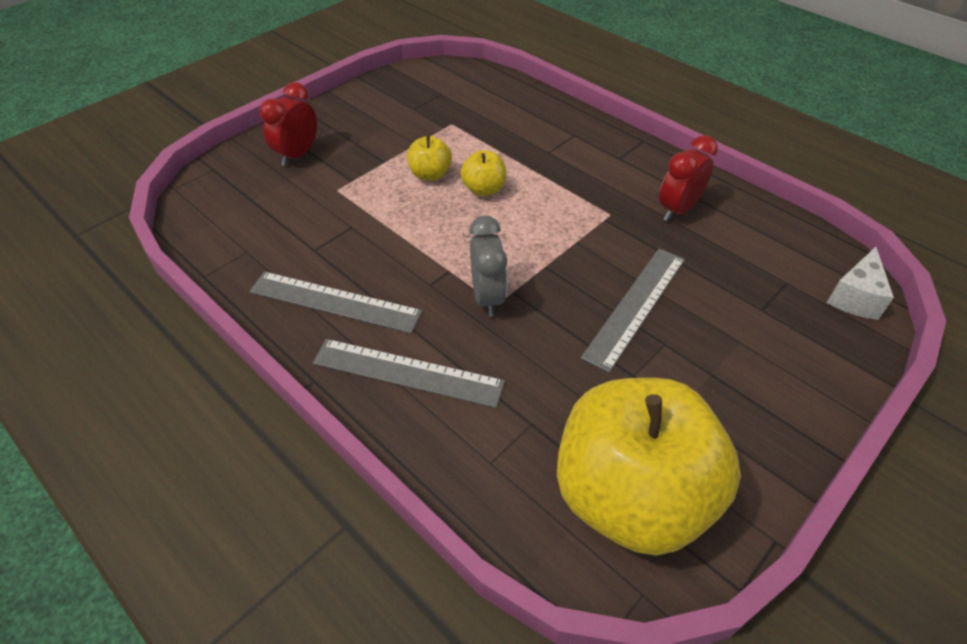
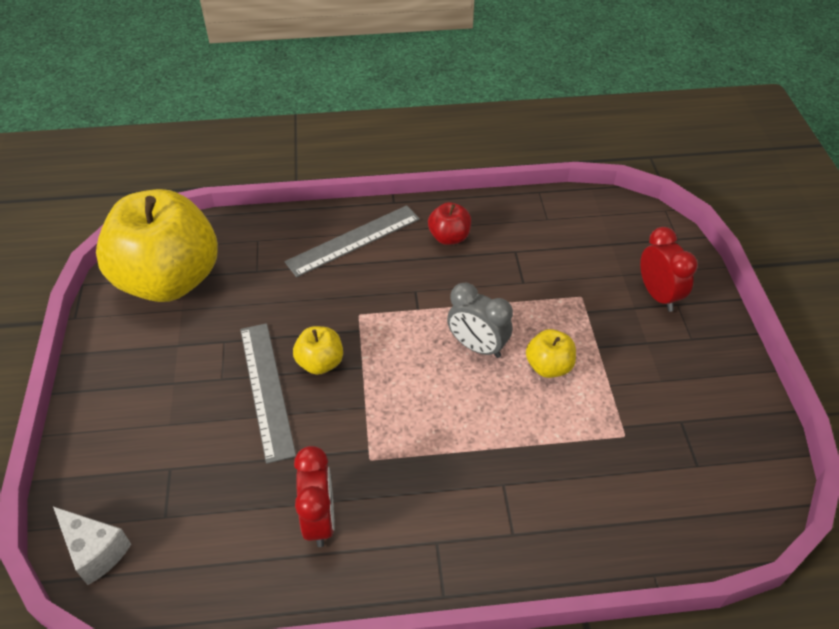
camera: 130 degrees right, 0 degrees up
(334, 302) = (449, 237): grey ruler -> red apple
(484, 189) = (492, 391): yellow apple -> yellow apple (320, 363)
(487, 297) = (369, 313): grey clock -> grey clock (477, 347)
(855, 297) = (95, 551): white cheese -> white cheese turned 150 degrees clockwise

